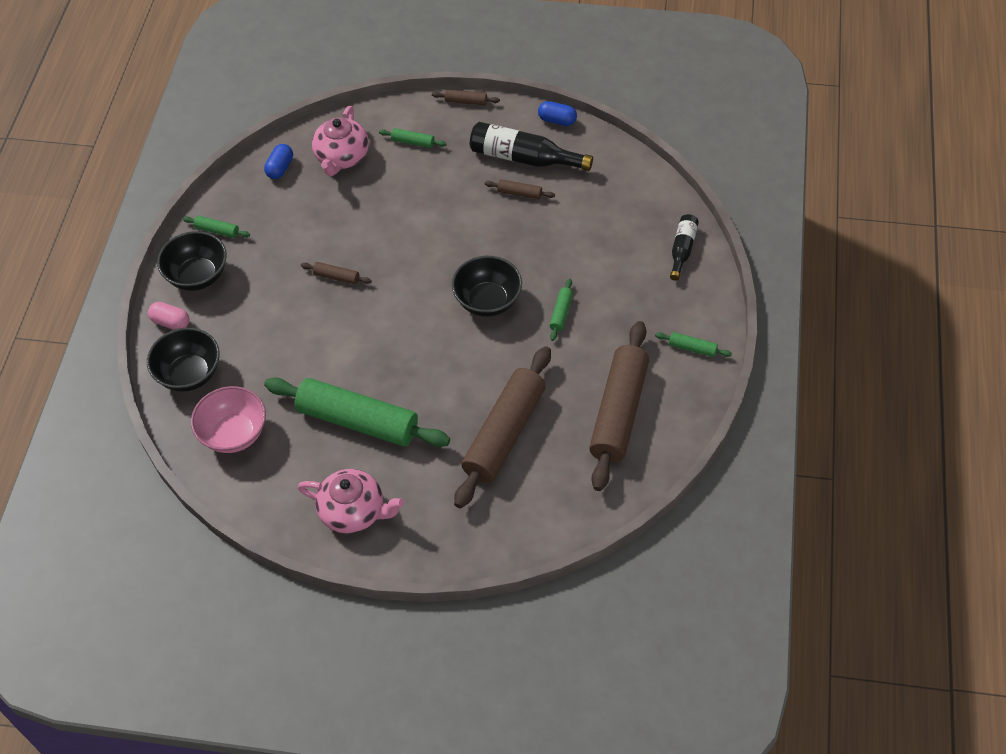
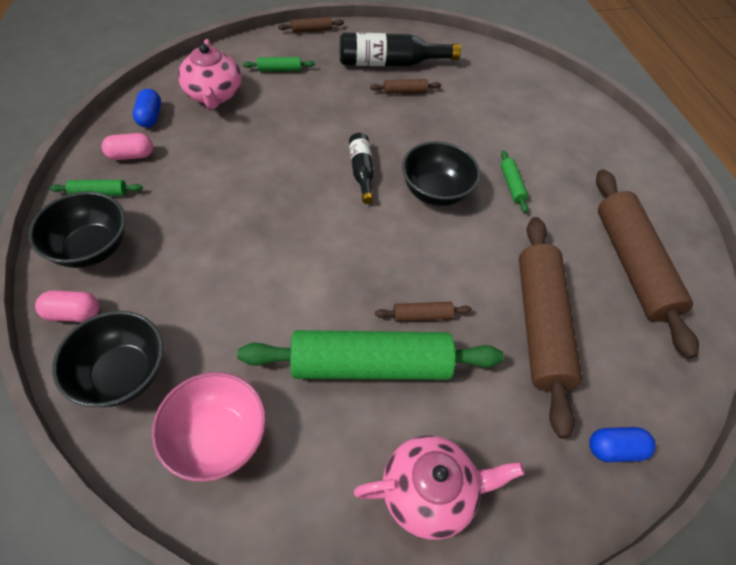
camera: 30 degrees left, 0 degrees up
(252, 202) = (131, 155): none -> pink capsule
(336, 277) = (263, 208): brown rolling pin -> brown rolling pin (422, 315)
(557, 120) = (401, 30): blue capsule -> blue capsule (614, 448)
(682, 249) = (574, 106): black bottle -> black bottle (361, 171)
(692, 348) = (647, 186): green rolling pin -> none

